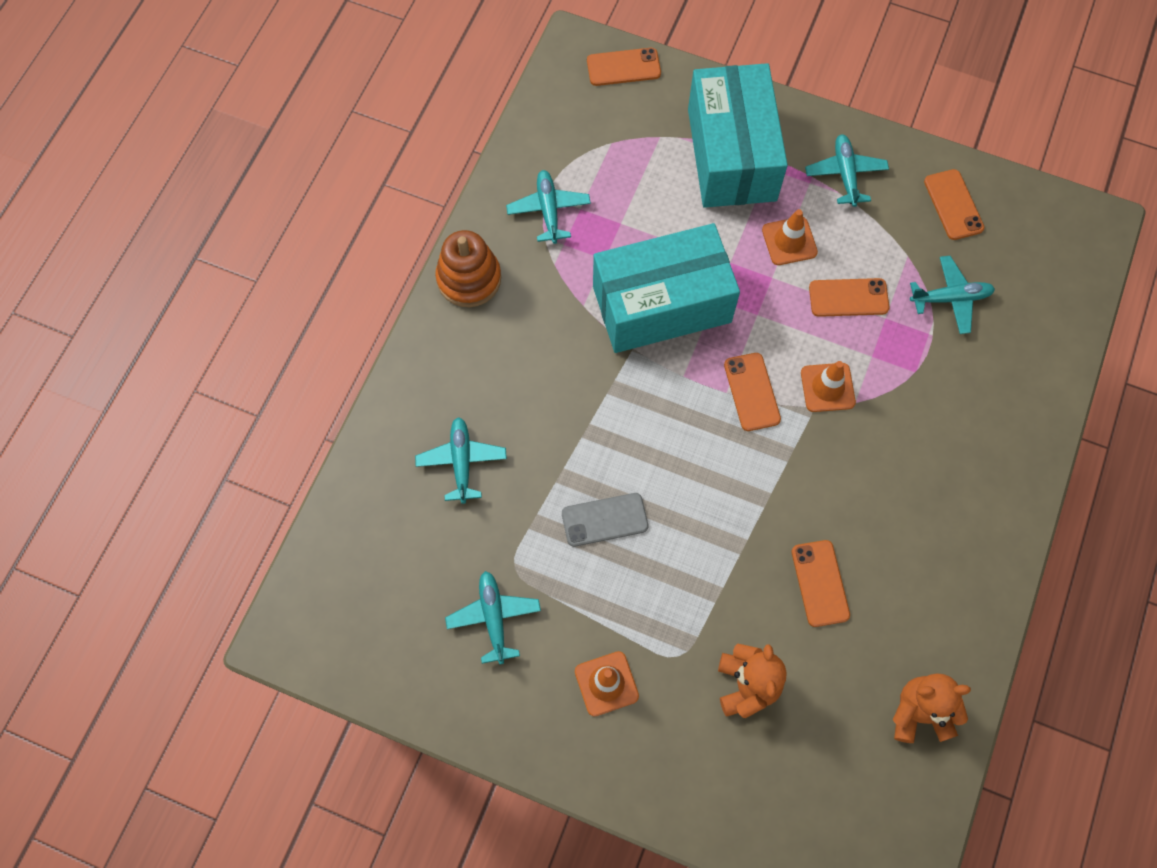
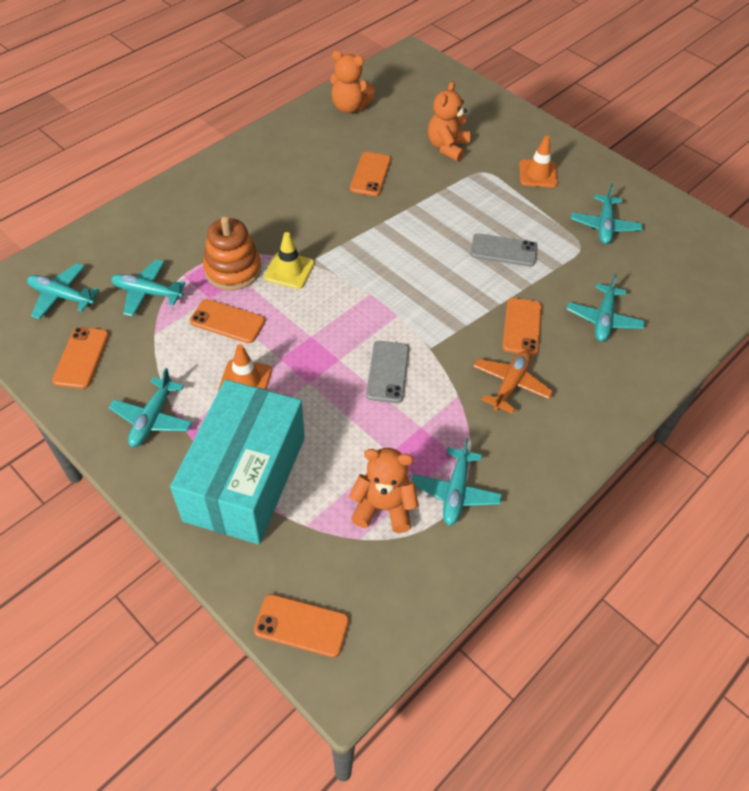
camera: 160 degrees left, 15 degrees down
(469, 279) = (557, 456): orange stacking toy -> orange stacking toy (233, 270)
(536, 337) = (510, 385): none -> orange plane
(604, 174) = (383, 507): none -> orange teddy bear
(661, 304) = (387, 372): turquoise box -> grey phone
(752, 392) = (349, 287): orange phone -> orange phone (522, 327)
(827, 387) = (289, 270): orange traffic cone -> yellow traffic cone
(1028, 260) = (62, 296): none -> turquoise plane

